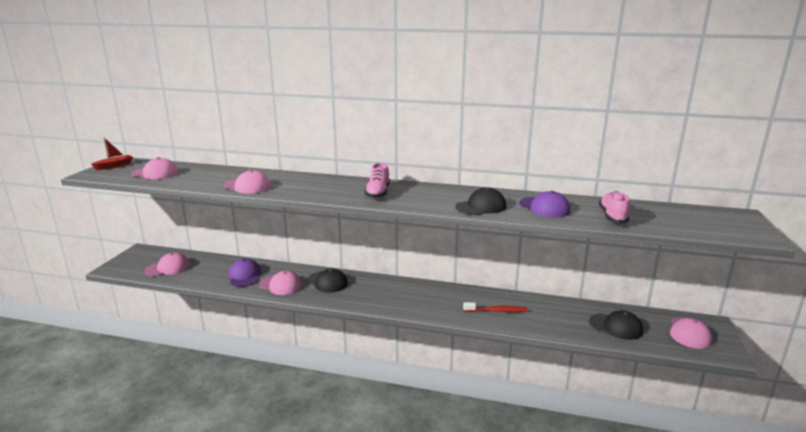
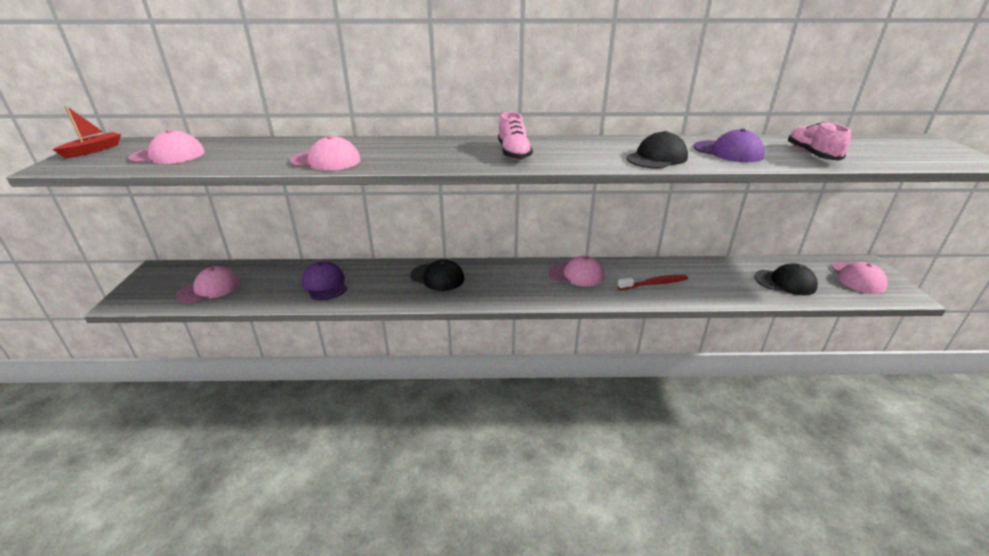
camera: 15 degrees left, 10 degrees up
(281, 285) = (380, 290): pink cap -> pink cap (576, 274)

